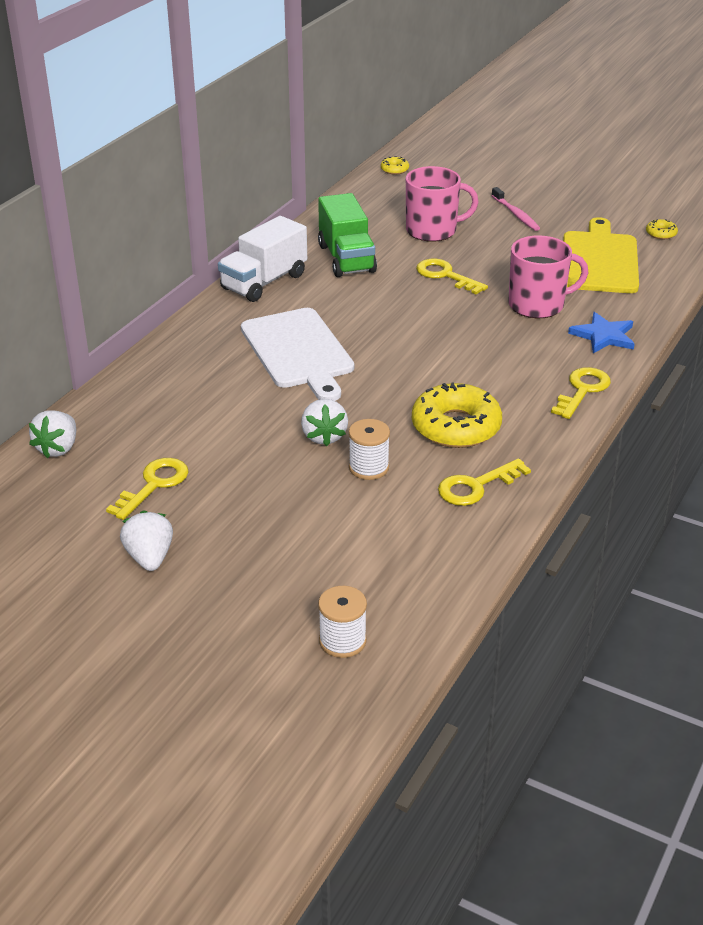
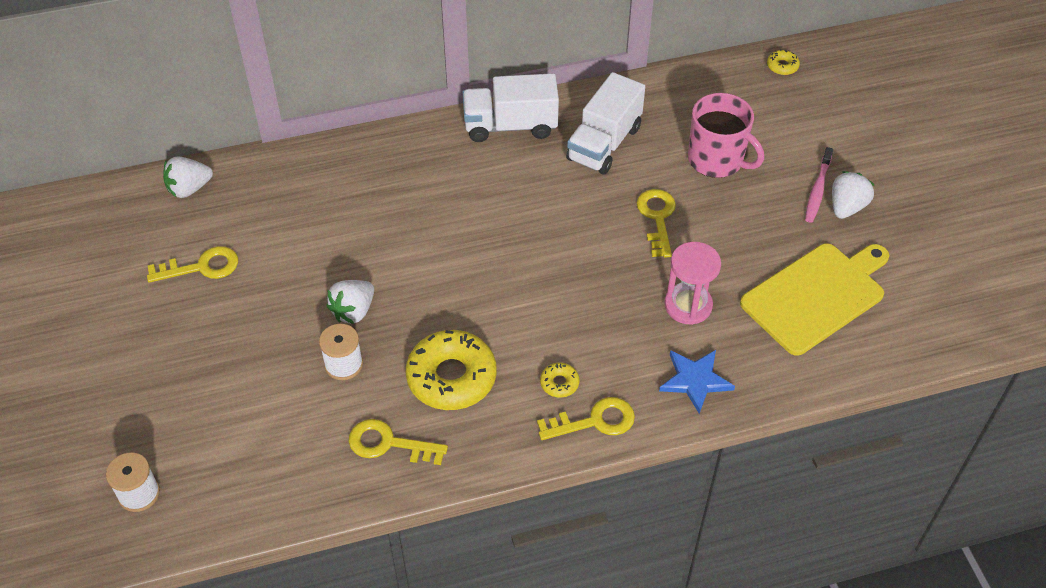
camera: 45 degrees right, 15 degrees up
(149, 557) = (126, 326): white strawberry -> white strawberry (846, 207)
(298, 351) = (442, 215): white cutting board -> none
(346, 258) = (604, 143): green truck -> white truck
(537, 305) = (688, 305): pink mug -> pink hourglass
(661, 233) = (924, 306): yellow donut -> yellow donut (559, 383)

